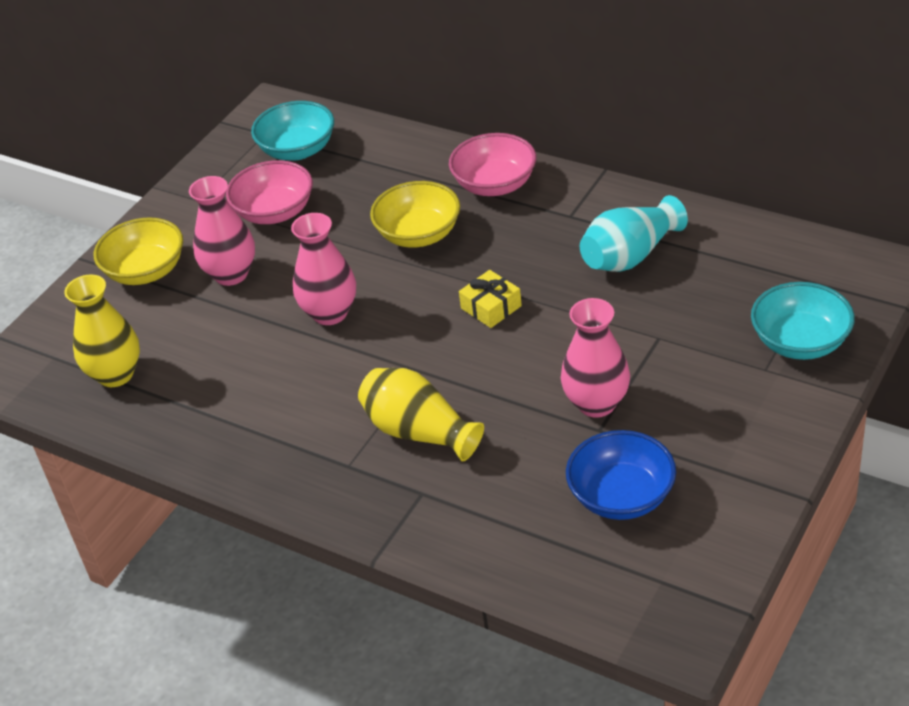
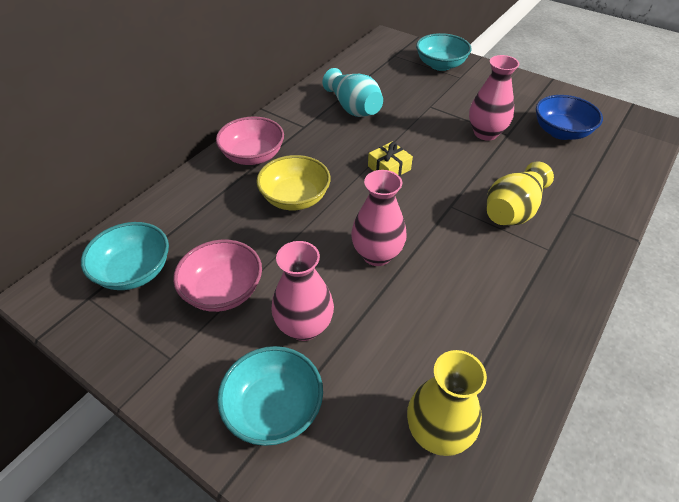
camera: 90 degrees left, 5 degrees up
(146, 271) = (274, 408): yellow bowl -> turquoise bowl

